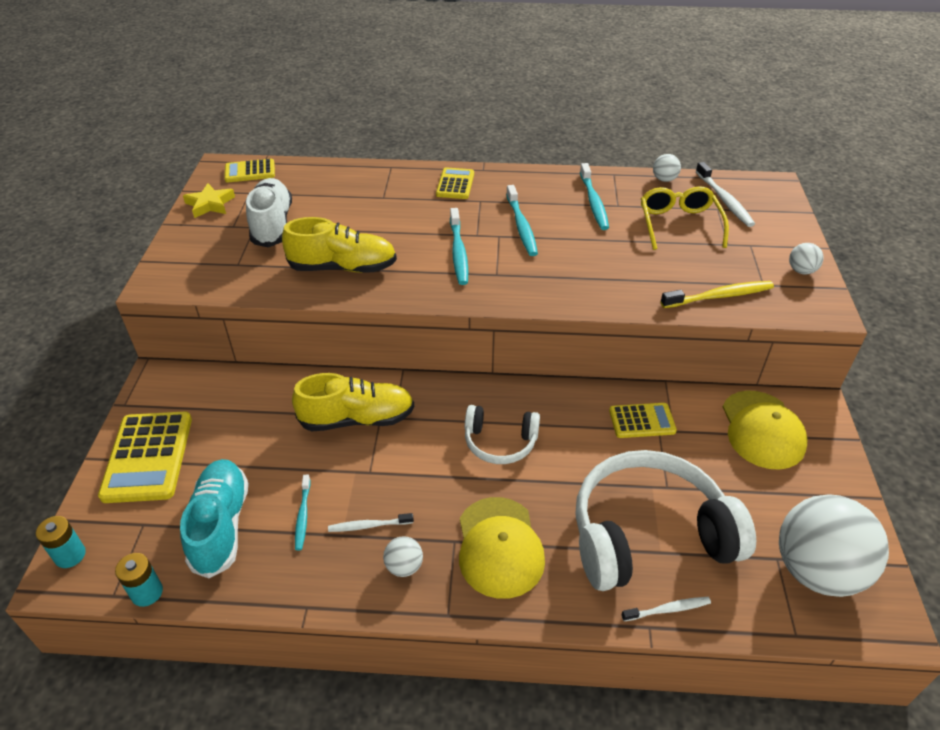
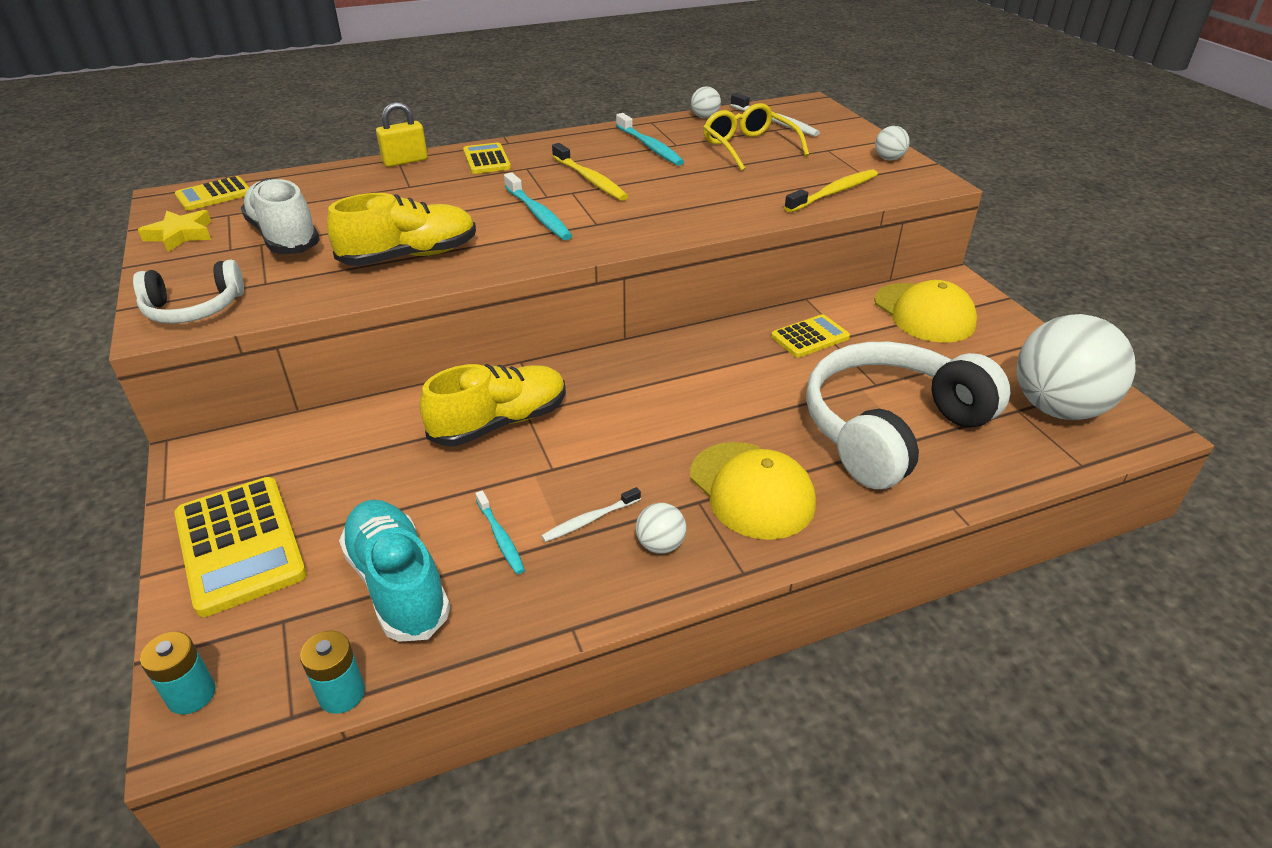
camera: 25 degrees left, 5 degrees down
(395, 171) = (405, 161): none -> yellow padlock
(500, 442) = (680, 396): white headphones -> white headphones (194, 308)
(521, 226) = (590, 179): turquoise toothbrush -> yellow toothbrush
(668, 609) = (957, 486): white toothbrush -> none

